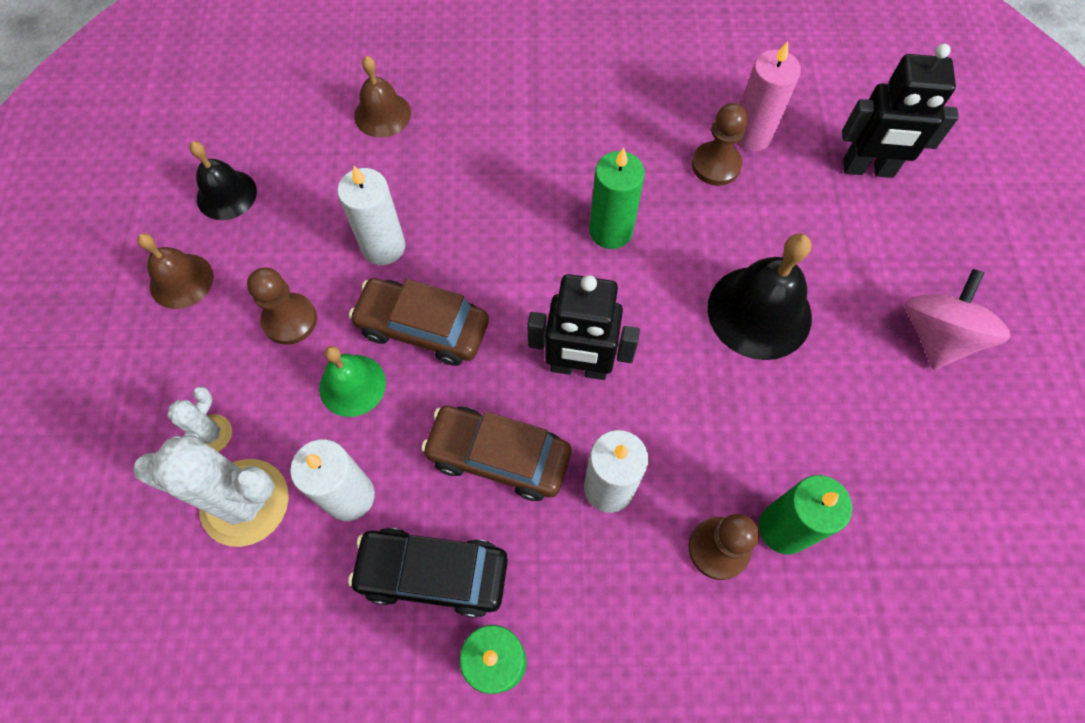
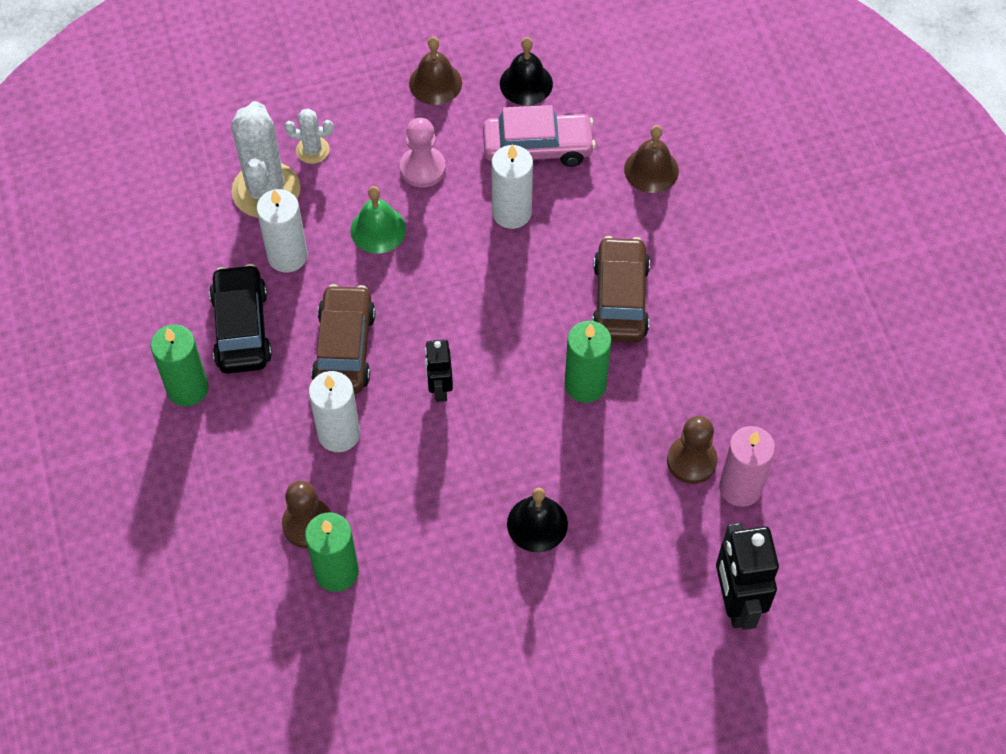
camera: 75 degrees right, 5 degrees down
(290, 320) = (422, 168): brown pawn -> pink pawn
(313, 203) = (538, 148): none -> pink car
(423, 328) = (443, 264): brown car -> brown car (620, 299)
(579, 367) = (439, 388): black robot -> black robot, size x0.60
(759, 312) = (537, 524): black bell -> black bell, size x0.62
(937, 336) = (557, 683): pink spinning top -> none

